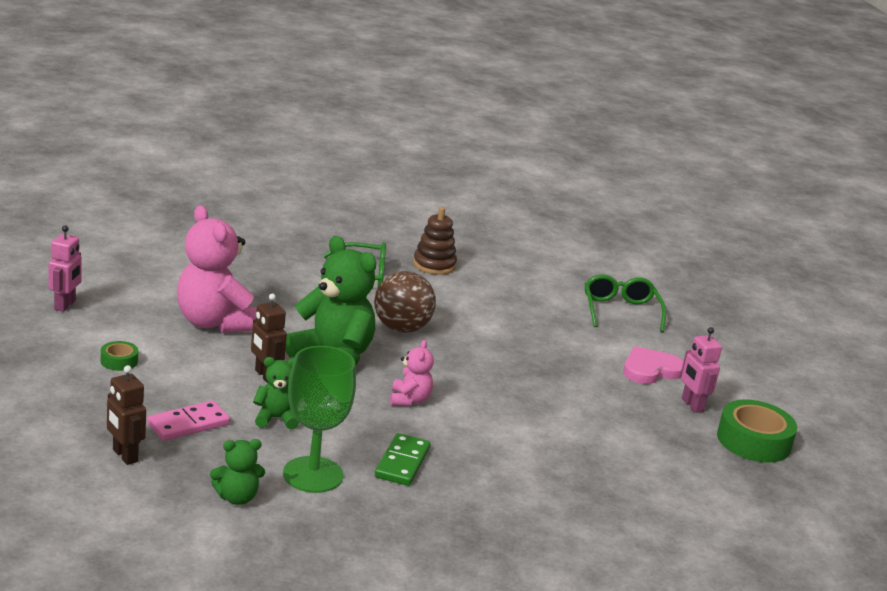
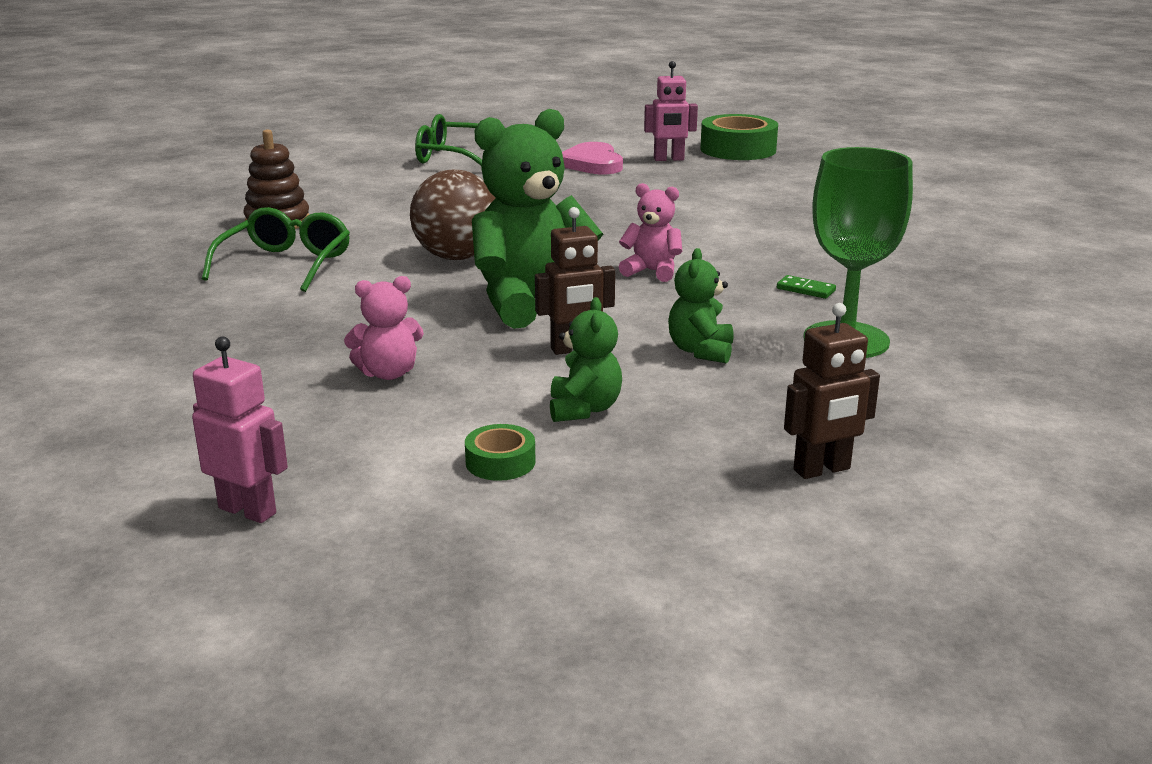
camera: 70 degrees left, 0 degrees up
(188, 424) = (718, 413): pink domino -> none
(215, 323) = (388, 373): pink teddy bear -> pink teddy bear, size x0.50
(237, 498) = (918, 391): green teddy bear -> green teddy bear (584, 409)
(402, 462) = (805, 290): green domino -> green domino, size x0.55

